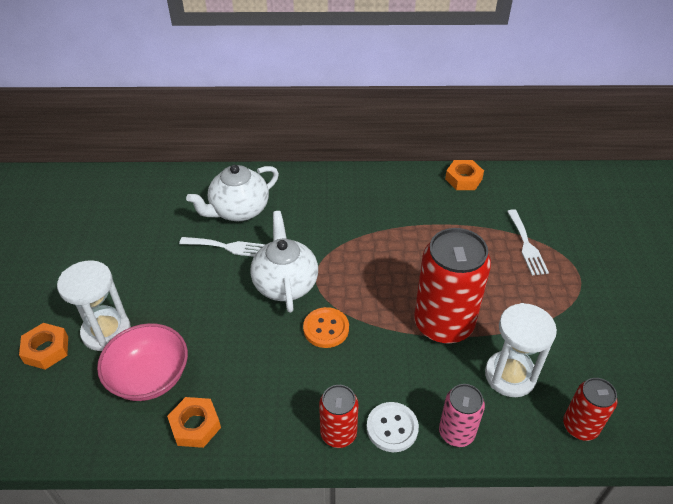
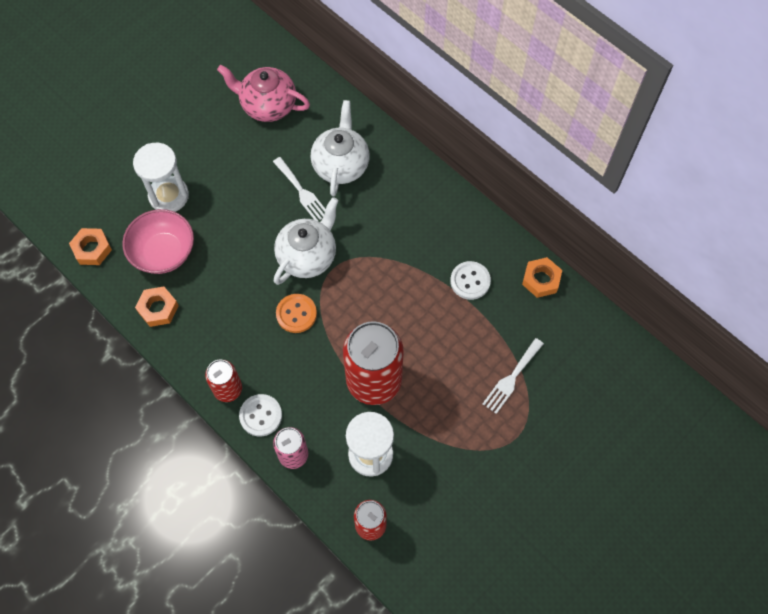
camera: 45 degrees right, 20 degrees up
(46, 350) = (126, 179): orange nut -> orange nut (92, 249)
(131, 213) = (267, 105): none -> pink teapot
(238, 210) = (341, 165): white teapot -> white teapot turned 90 degrees clockwise
(422, 212) = (470, 281): none -> white button

